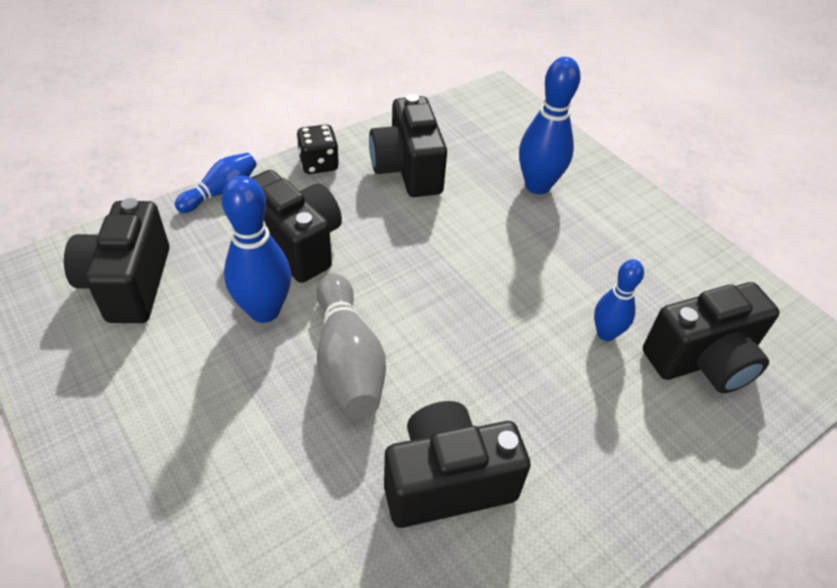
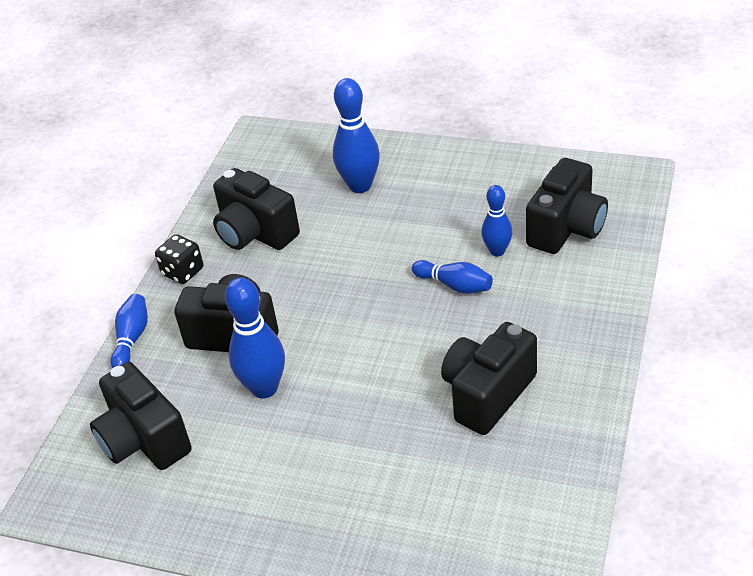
camera: 30 degrees left, 5 degrees down
(348, 361) = (355, 376): grey bowling pin -> none
(529, 338) = (455, 285): none -> blue bowling pin

